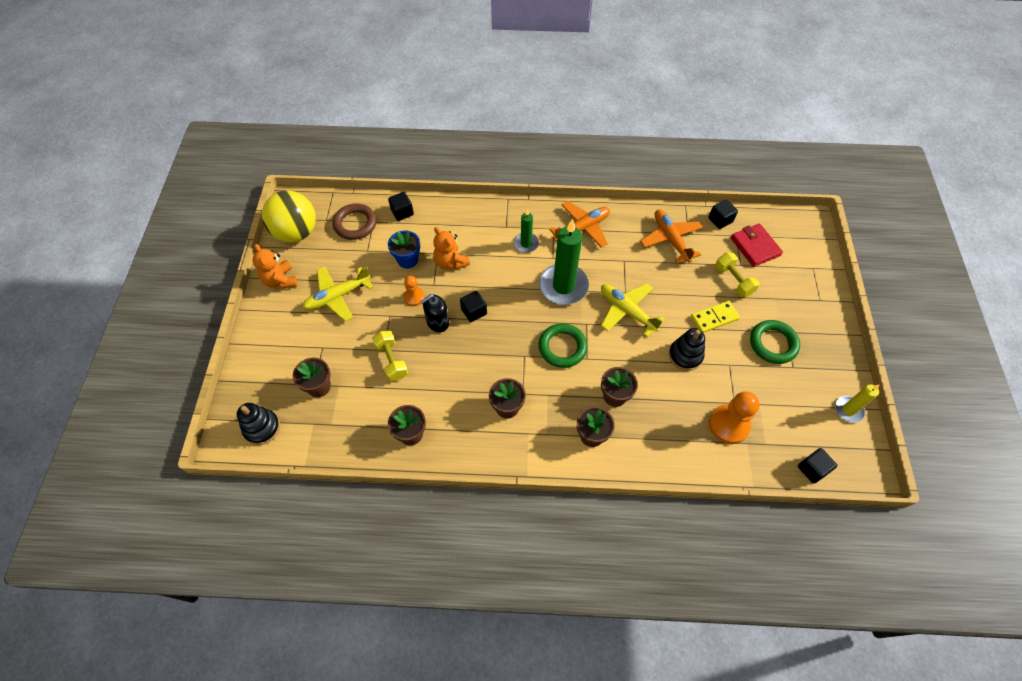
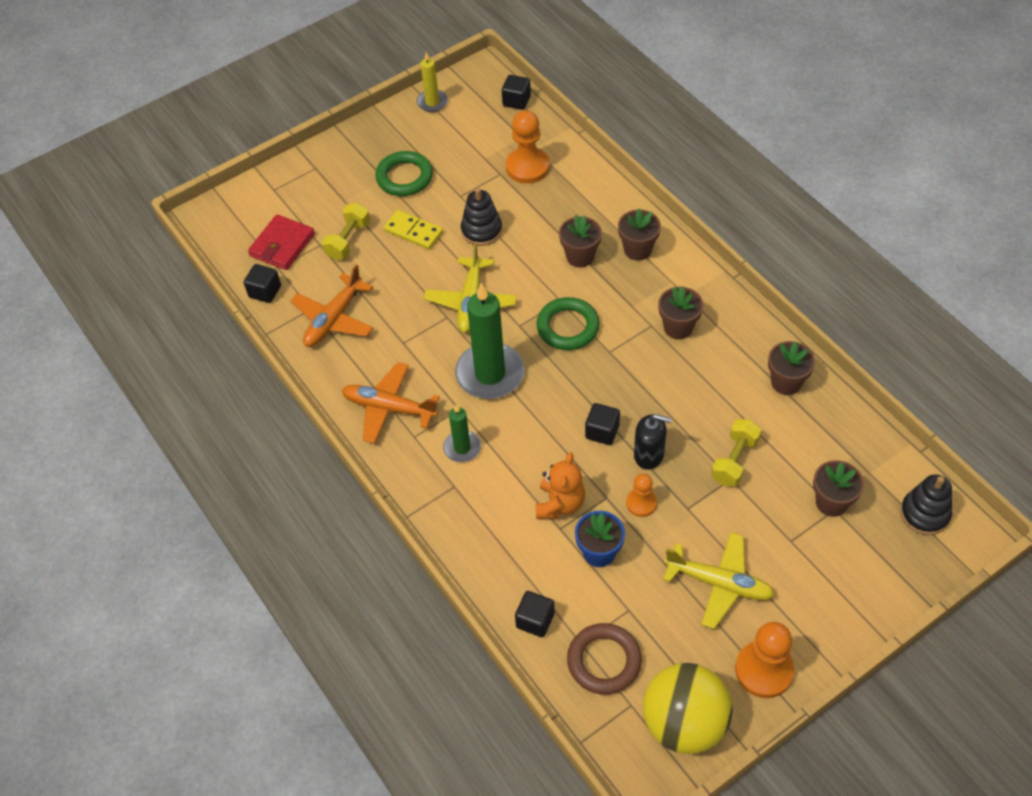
camera: 125 degrees left, 5 degrees down
(280, 280) = (764, 670): orange teddy bear -> orange pawn

